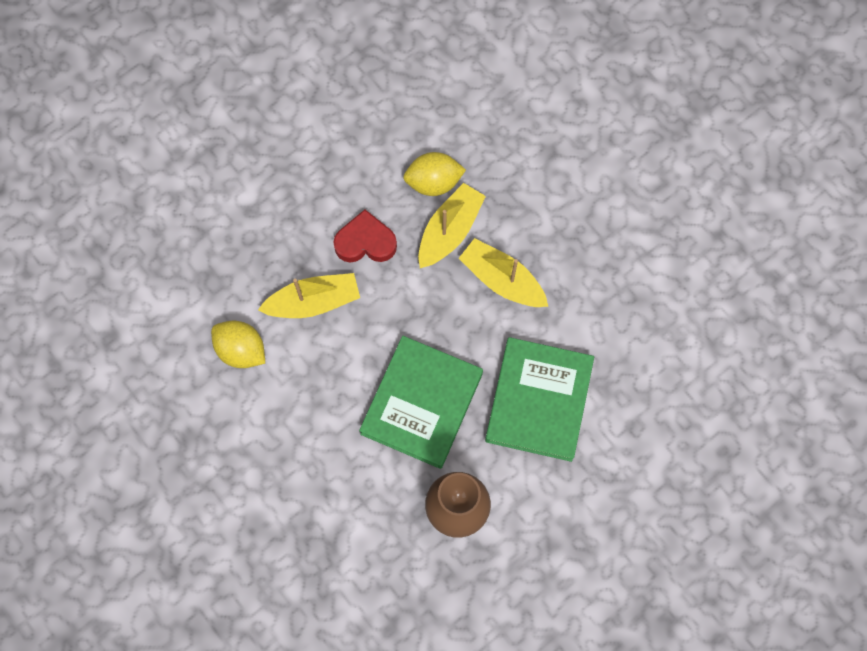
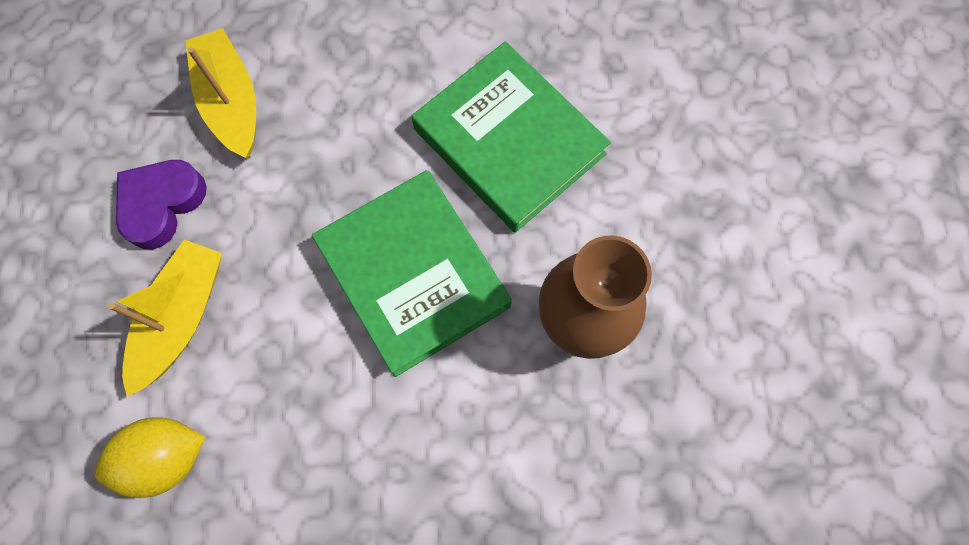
camera: 55 degrees left, 0 degrees up
(365, 242) = (161, 204): red heart -> purple heart
(433, 182) = (159, 80): yellow lemon -> none
(502, 280) = (336, 85): yellow boat -> none

